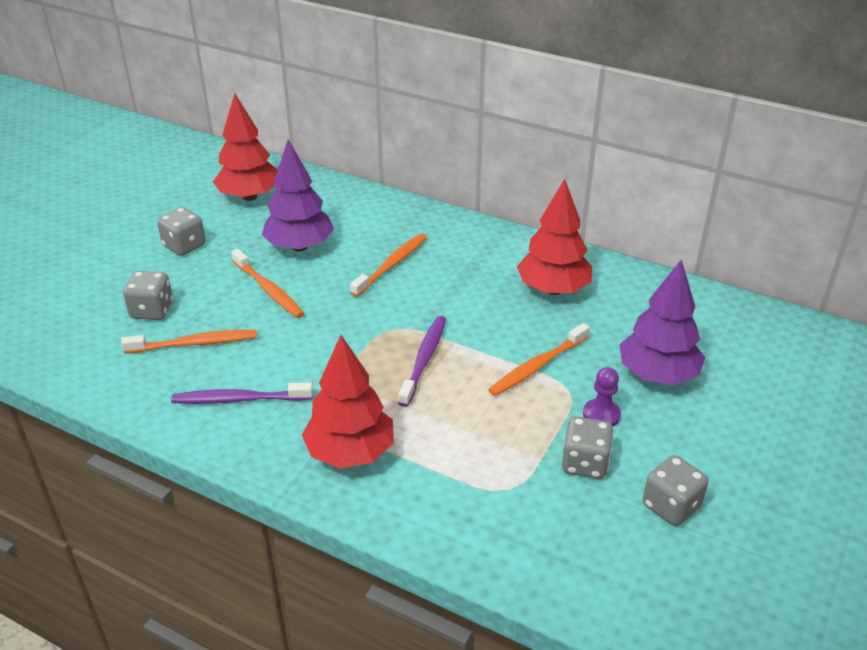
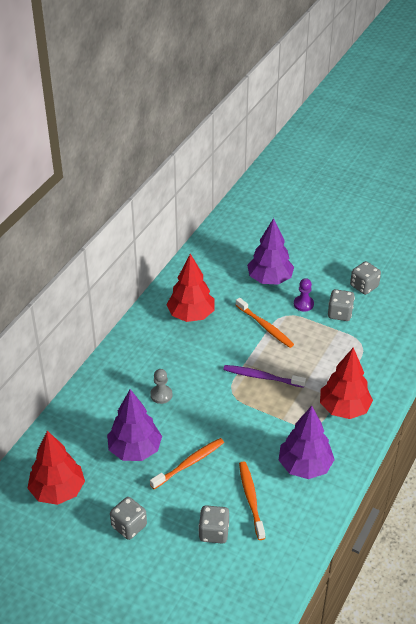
camera: 90 degrees left, 5 degrees up
(239, 399) = (305, 466): purple toothbrush -> purple tree
(392, 265) = (161, 395): orange toothbrush -> grey pawn

